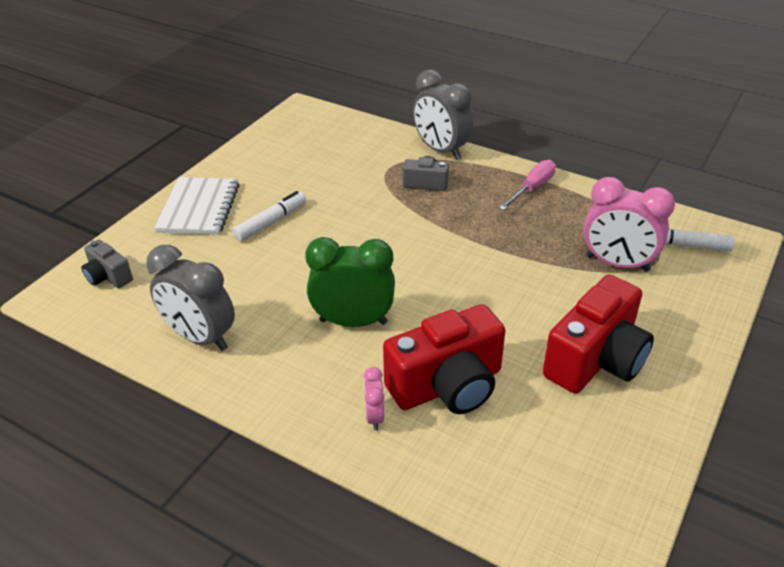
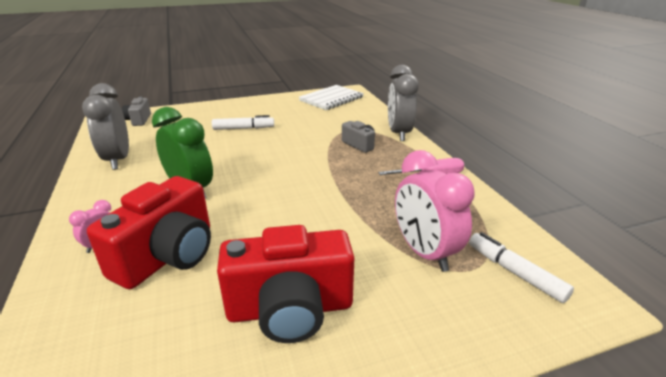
camera: 40 degrees right, 10 degrees down
(199, 208) = (224, 111): white notebook -> white notebook (331, 99)
(447, 386) = (168, 256): red camera -> red camera turned 75 degrees counterclockwise

